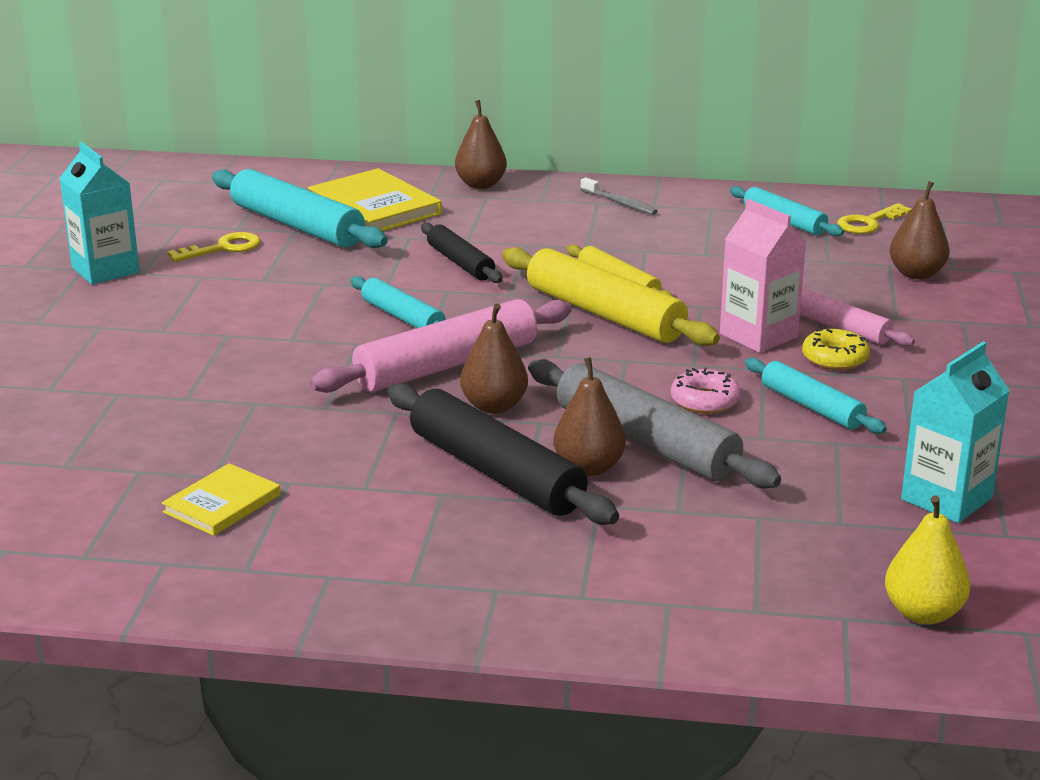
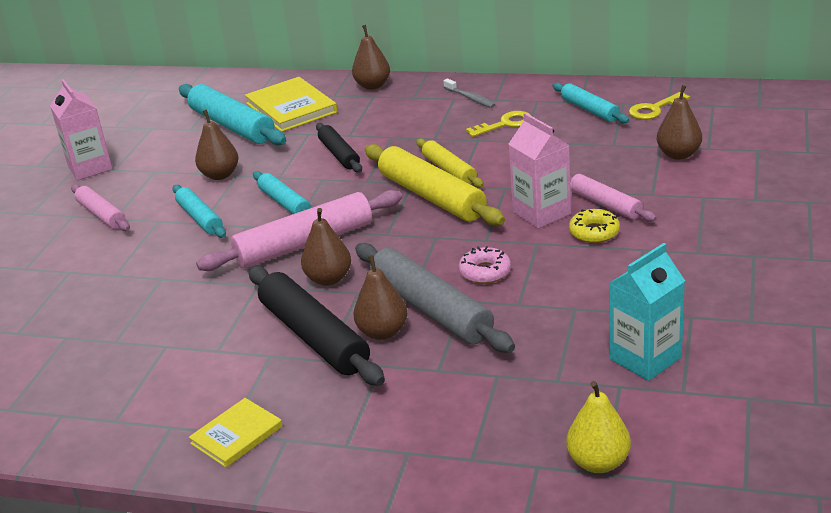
camera: 10 degrees right, 5 degrees up
(105, 270) = (90, 168): turquoise carton -> pink carton
(142, 326) = (101, 215): none -> pink rolling pin
(222, 503) = (114, 364): yellow book -> yellow book (236, 435)
(223, 248) = (175, 147): yellow key -> yellow key (505, 124)
(299, 283) = (220, 175): none -> brown pear
(811, 407) = (564, 276): turquoise rolling pin -> turquoise rolling pin (200, 218)

